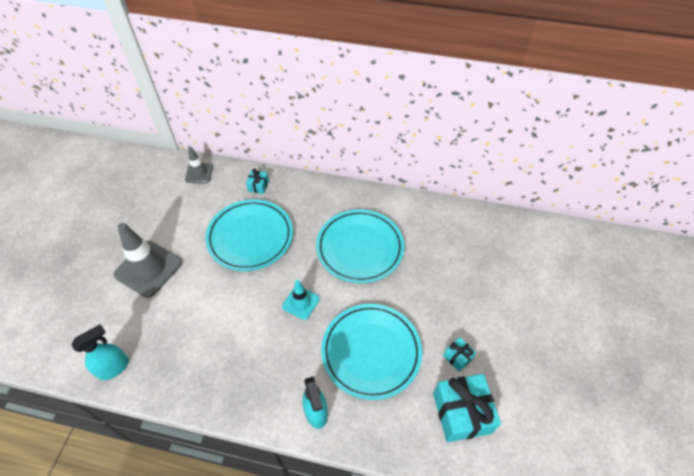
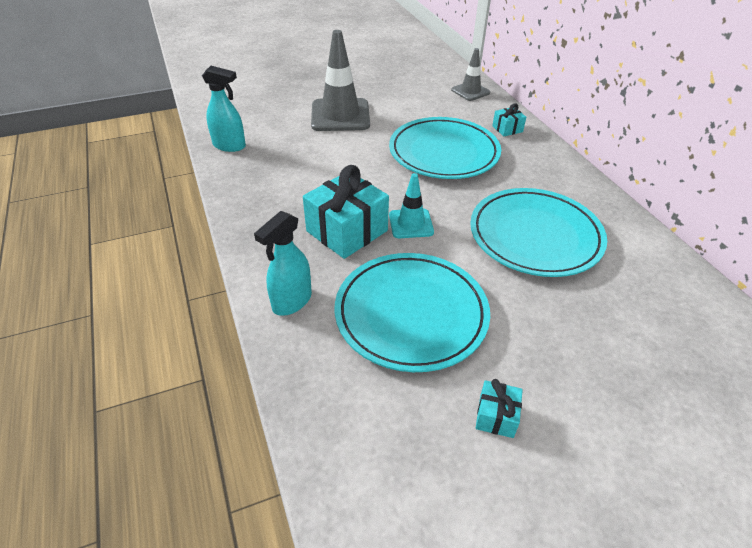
camera: 55 degrees right, 10 degrees down
(461, 413) = (415, 464): turquoise gift -> turquoise gift (347, 231)

